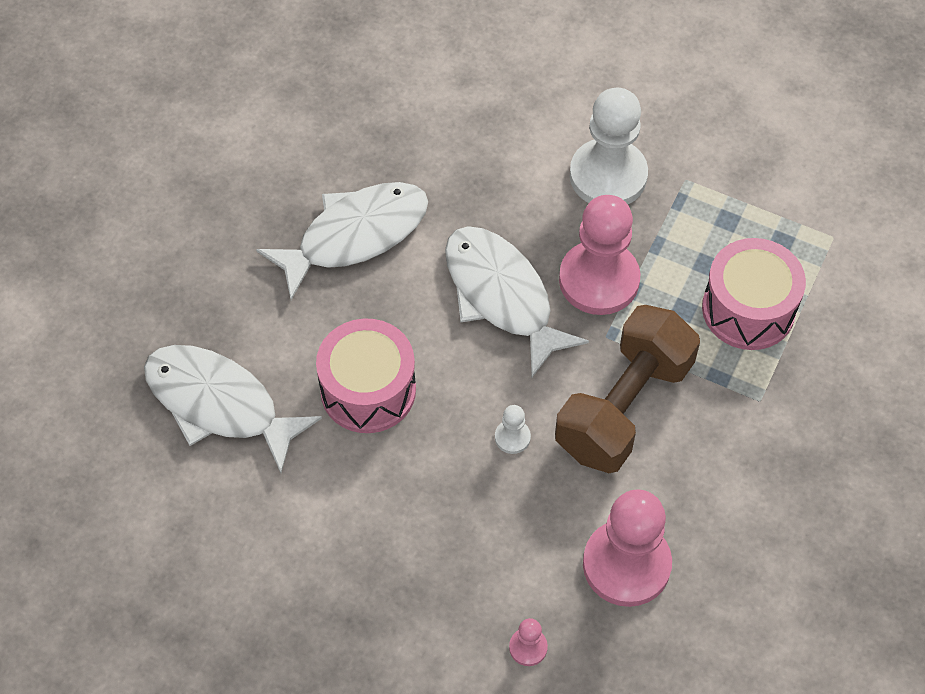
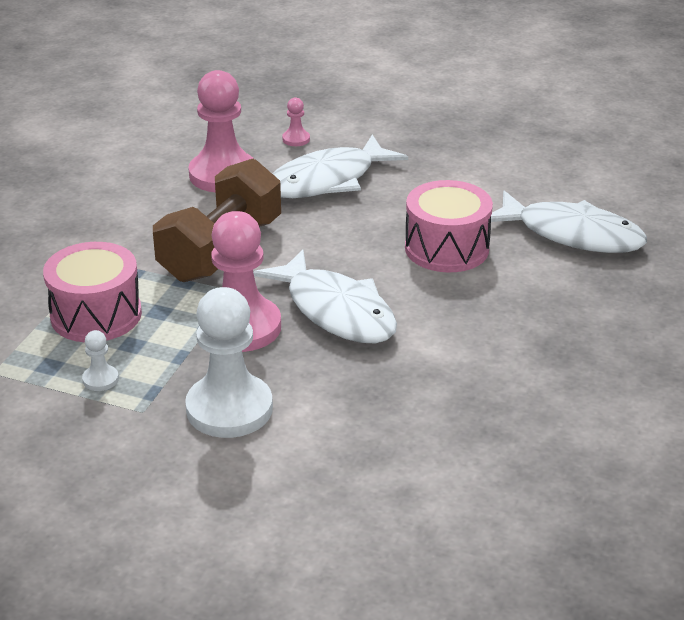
camera: 175 degrees right, 25 degrees down
(355, 236) = (491, 346): white fish -> white fish (328, 180)
(512, 437) = (317, 229): white pawn -> white pawn (100, 379)

